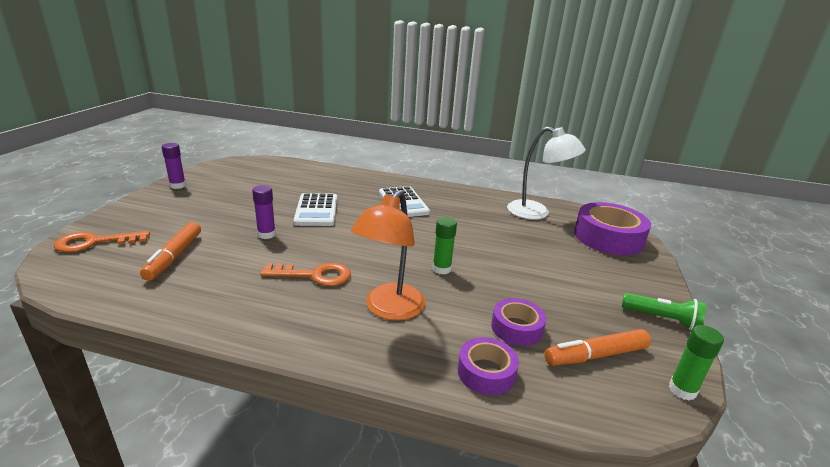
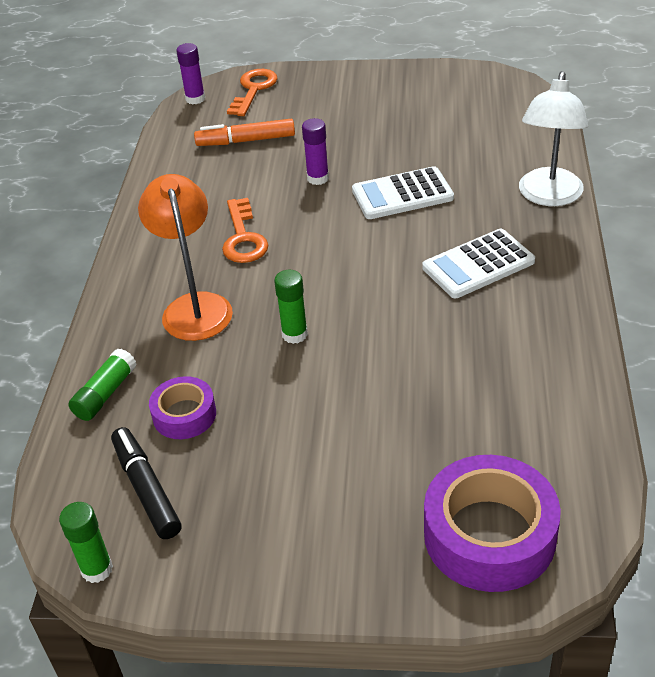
camera: 85 degrees right, 15 degrees up
(95, 242) = (253, 90): orange key -> orange key turned 45 degrees clockwise
(178, 185) = (407, 76): purple glue stick -> purple glue stick (195, 99)
(389, 309) = (194, 306): orange lamp -> orange lamp turned 60 degrees clockwise
(486, 372) = (105, 394): purple tape -> green glue stick
(537, 213) = (542, 429): white lamp -> white lamp (548, 196)
(595, 355) = (147, 489): orange marker -> black marker
(662, 319) = (241, 576): green flashlight -> none

